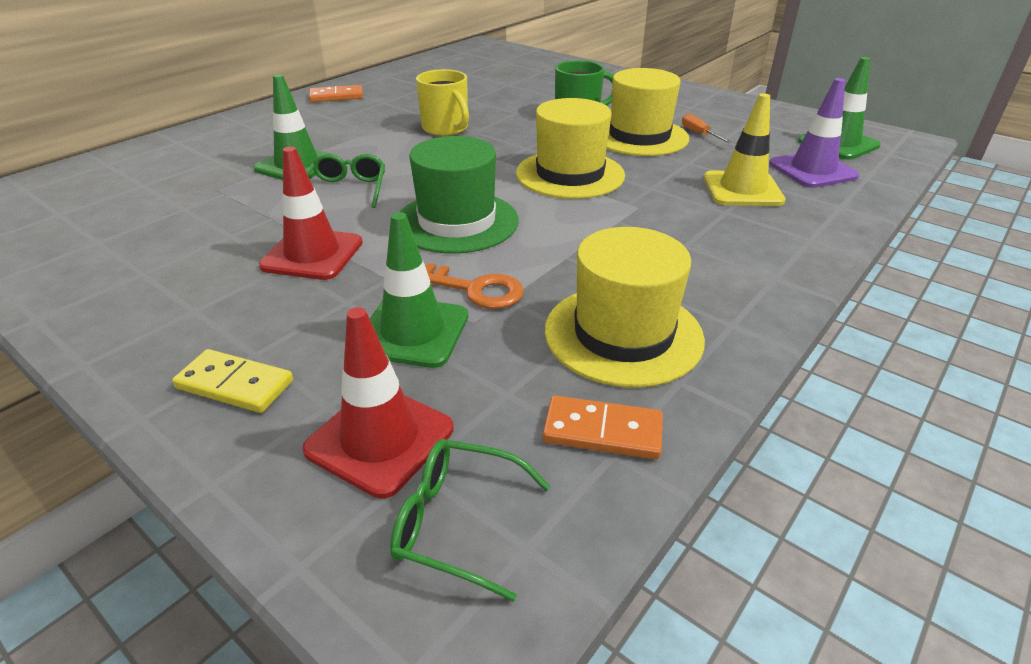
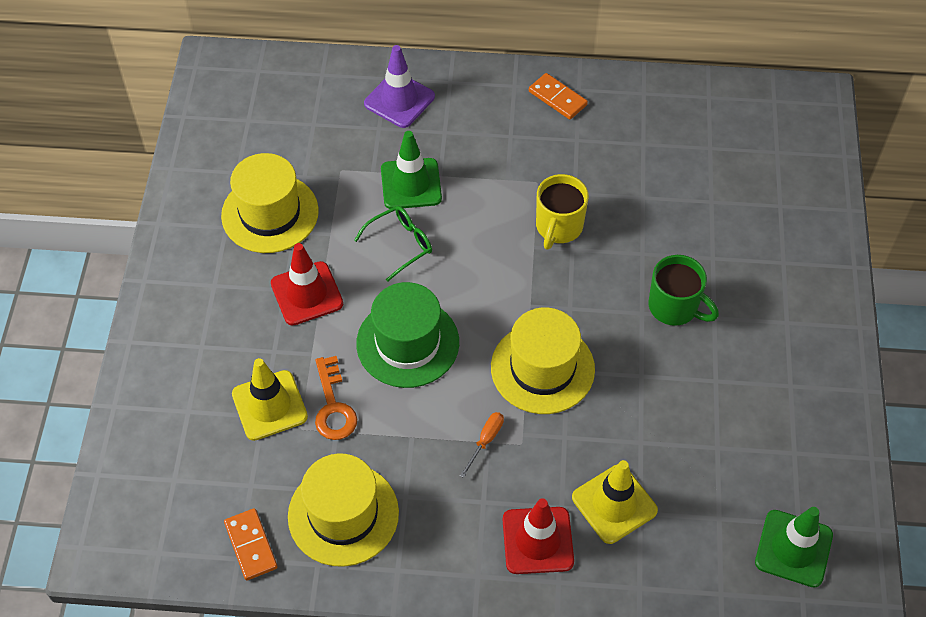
camera: 55 degrees right, 20 degrees up
(235, 385) = (174, 359): yellow domino -> none
(380, 439) = (181, 451): red traffic cone -> red traffic cone (537, 540)
(413, 332) = (269, 405): green traffic cone -> yellow traffic cone
(457, 522) = (154, 517): green glasses -> none
(639, 137) = (667, 378): yellow hat -> yellow hat (270, 213)
(699, 134) = (717, 423): orange screwdriver -> orange screwdriver (486, 440)
(812, 170) = (703, 545): purple traffic cone -> purple traffic cone (399, 100)

